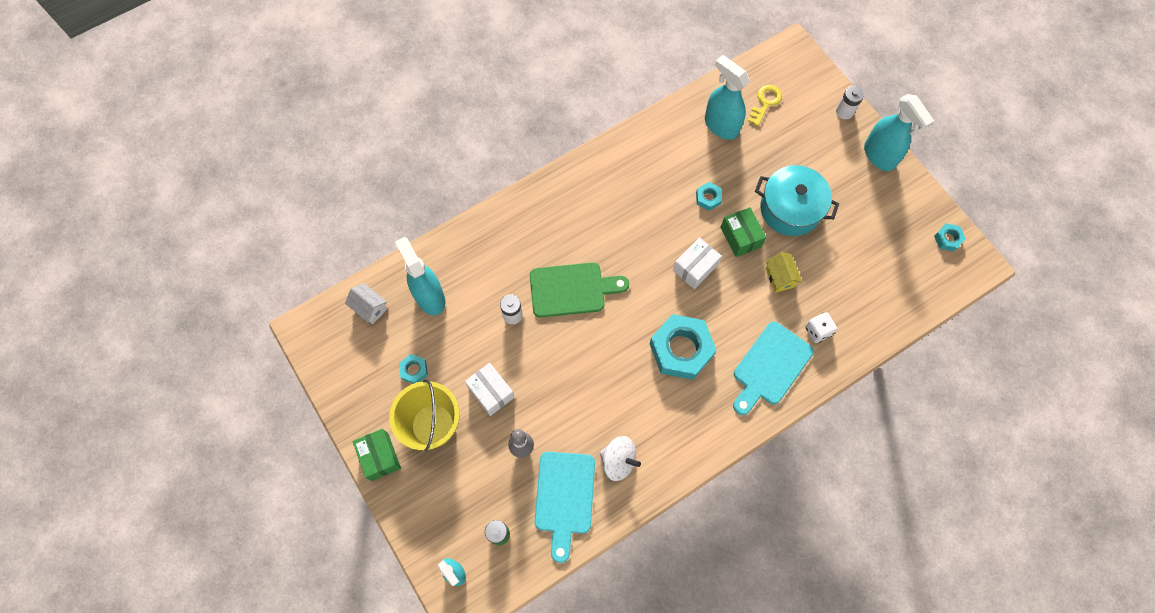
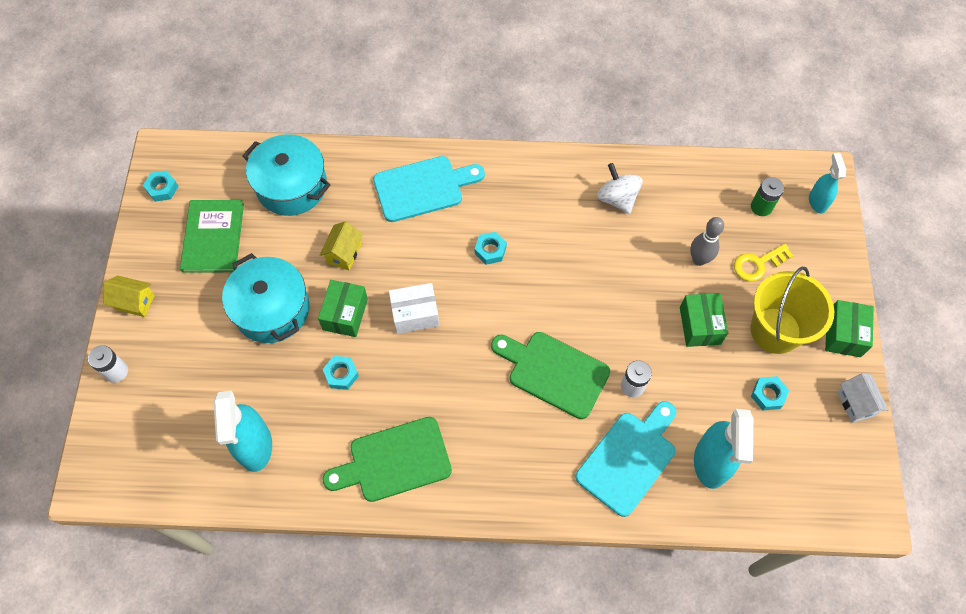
camera: 145 degrees left, 5 degrees down
(370, 308) = (784, 493): white house -> white house (855, 403)
(491, 392) = (700, 325): white box -> green box
(564, 498) = (685, 199): turquoise cutting board -> turquoise cutting board (629, 459)
(631, 170) = (394, 461): none -> green cutting board
(681, 350) = (490, 250): turquoise nut -> turquoise nut, size x0.45
(765, 103) = (184, 440): yellow key -> yellow key (758, 264)
(817, 331) = (354, 189): white dice -> none
(863, 302) = (291, 186): none -> turquoise pot
(877, 229) = (213, 237): none -> green book
(879, 156) = (135, 302): turquoise spray bottle -> yellow house

